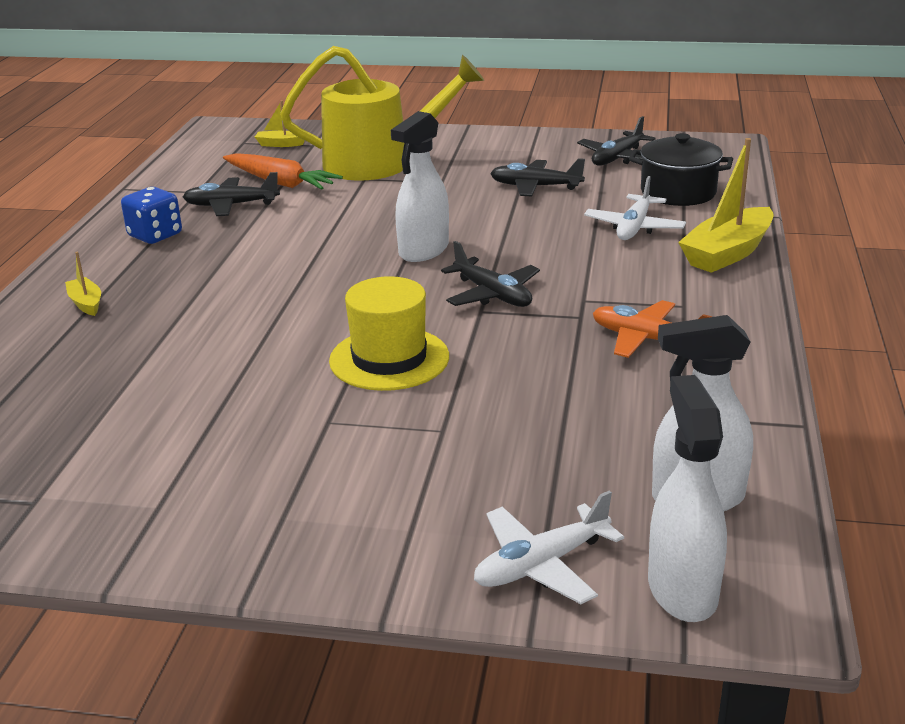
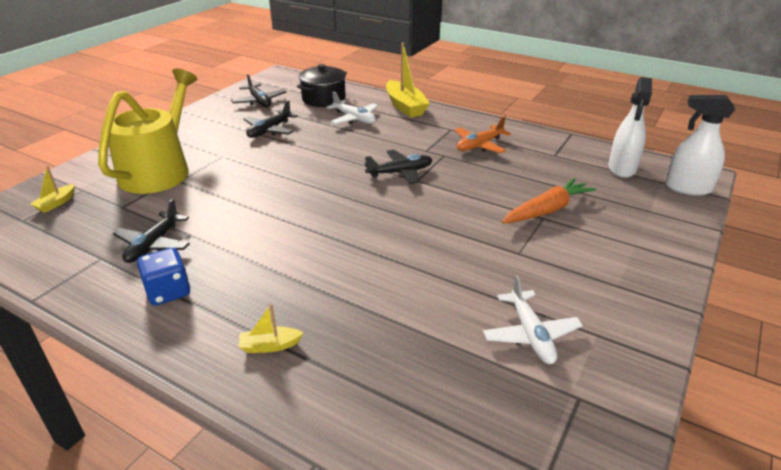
camera: 70 degrees left, 5 degrees up
(280, 182) = (138, 215): orange carrot -> orange carrot (547, 210)
(389, 359) = (456, 219): yellow hat -> none
(423, 251) = (322, 181): white spray bottle -> none
(541, 565) = (668, 215): white plane -> white plane (530, 334)

